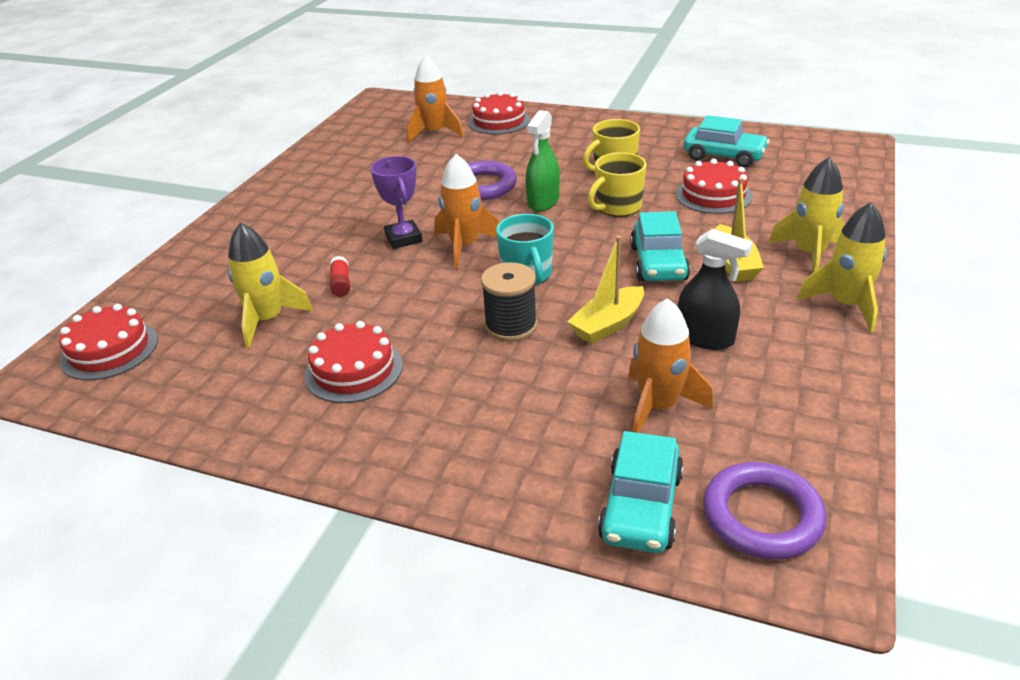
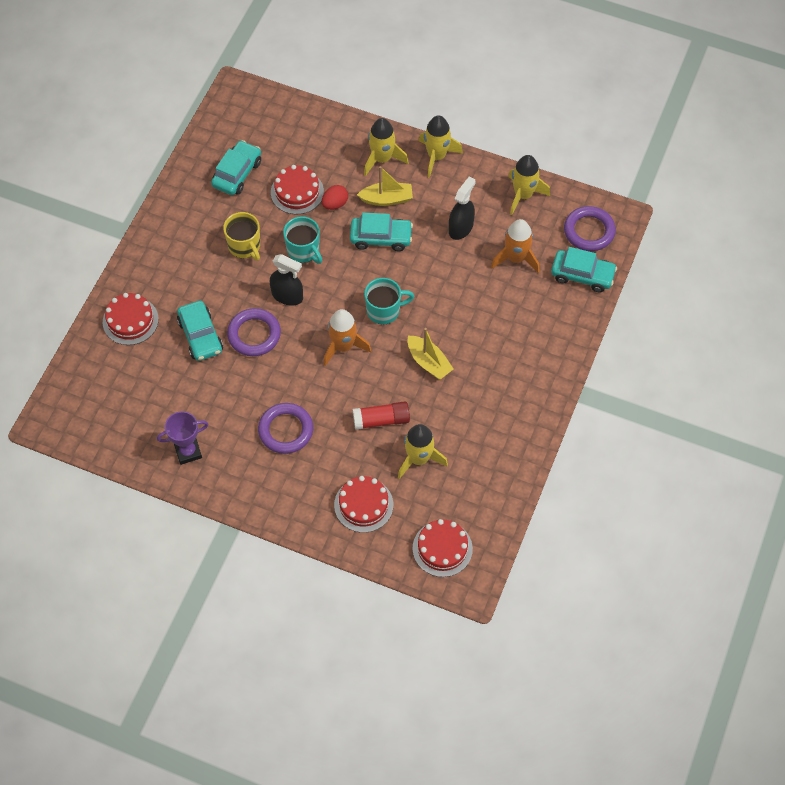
camera: 90 degrees left, 25 degrees up
(341, 216) = (286, 430): none -> purple ring
(341, 284) = (381, 420): red glue stick -> red glue stick, size x1.67
(354, 370) = (474, 403): red cake -> red cake (363, 505)
(403, 238) = (326, 385): purple trophy -> purple trophy (188, 451)
(434, 133) = (143, 371): orange rocket -> none
(480, 156) = (200, 336): none -> turquoise car
(511, 326) = (439, 322): black spool -> none
(543, 202) = (287, 296): green spray bottle -> black spray bottle
(608, 325) = (443, 272): yellow boat -> yellow boat (428, 362)
(617, 207) = (304, 251): yellow mug -> turquoise mug
(705, 223) = (335, 204): none -> red egg
(813, 411) = (523, 195): none -> yellow rocket

